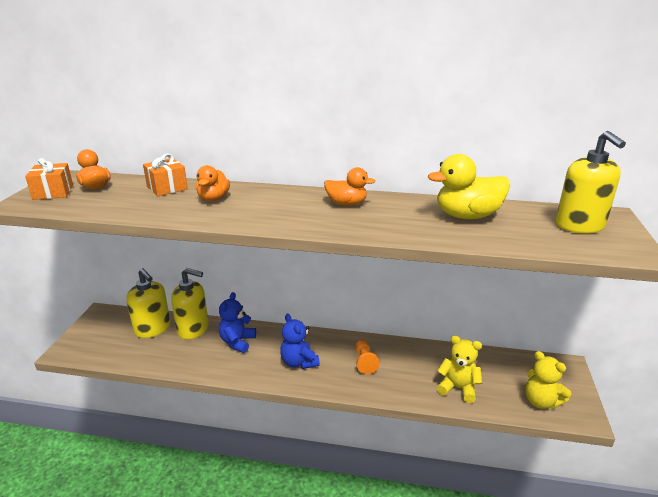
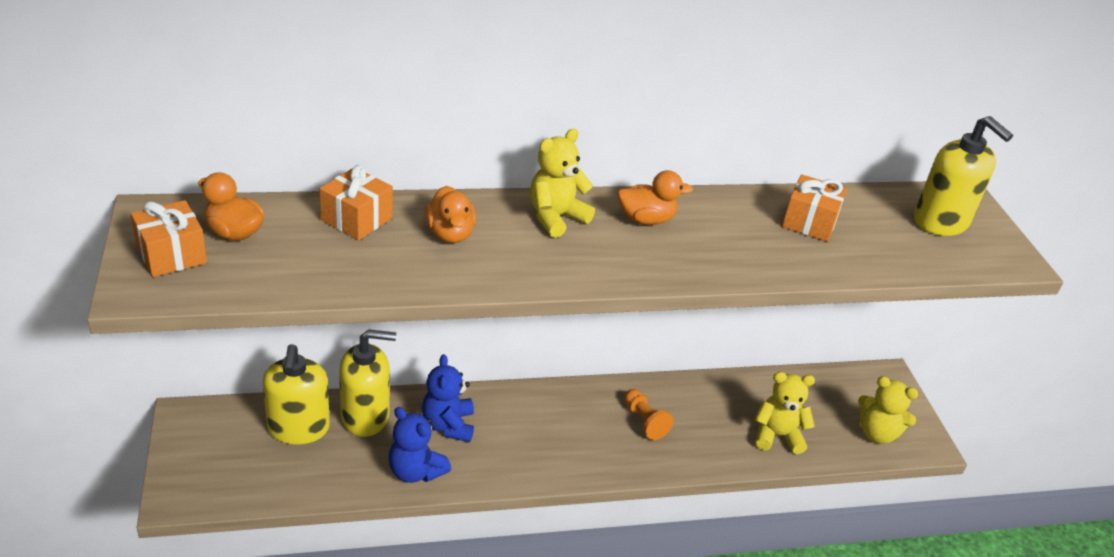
camera: 25 degrees left, 10 degrees up
(153, 329) = (298, 428): yellow soap dispenser -> yellow soap dispenser turned 60 degrees clockwise
(287, 198) = (556, 217): none -> yellow teddy bear
(299, 362) = (556, 440): blue teddy bear -> blue teddy bear (415, 471)
(467, 216) = (809, 222): yellow duck -> orange gift

